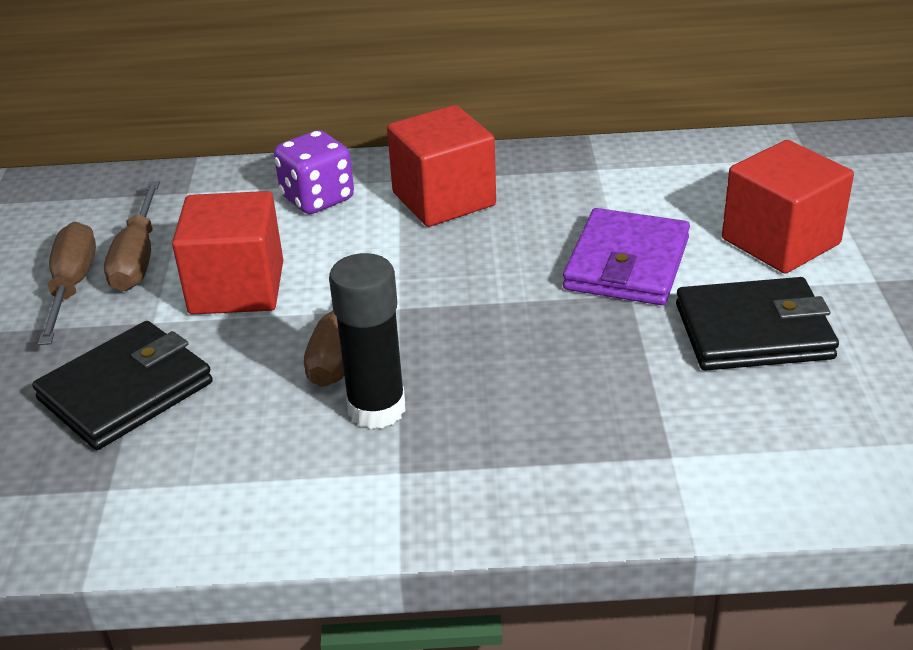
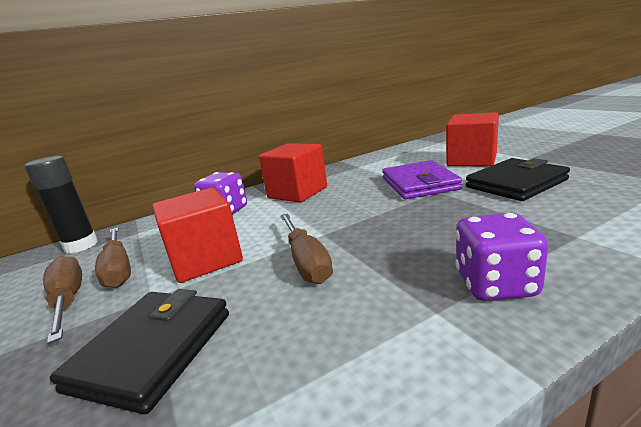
camera: 25 degrees left, 15 degrees down
(376, 409) = (371, 283): black glue stick -> black glue stick (81, 245)
(490, 471) = (496, 285): none -> purple dice

